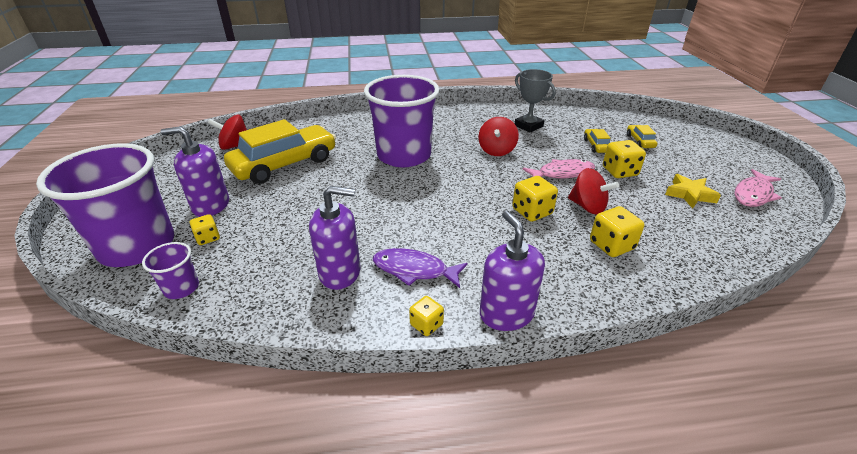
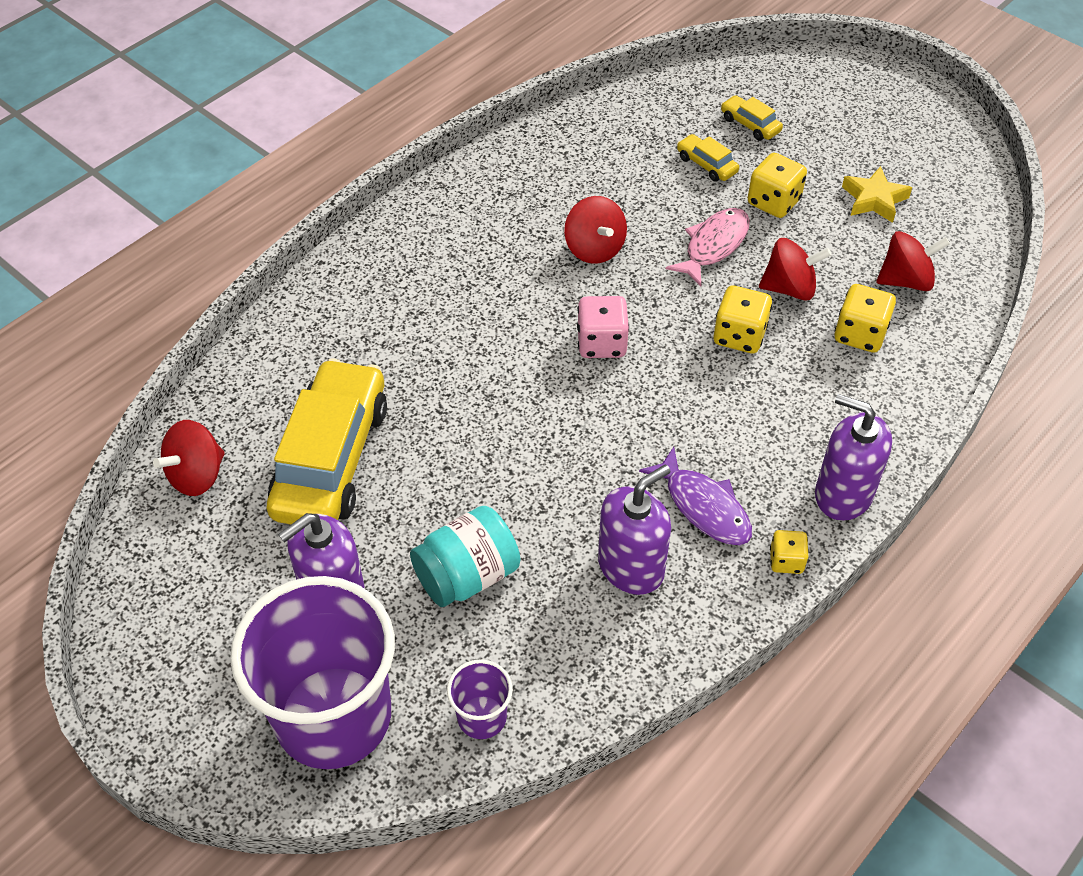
camera: 40 degrees left, 15 degrees up
(208, 238) = (408, 639): yellow dice -> none
(267, 230) = (467, 575): none -> turquoise jar
(404, 155) = (482, 335): purple cup -> none
(414, 270) = (703, 506): purple fish -> purple fish turned 105 degrees counterclockwise
(453, 182) = (601, 343): none -> pink dice
(528, 126) = (585, 170): grey trophy -> none
(674, 236) = (905, 280): none -> red spinning top
(753, 194) = (933, 159): pink fish -> none

